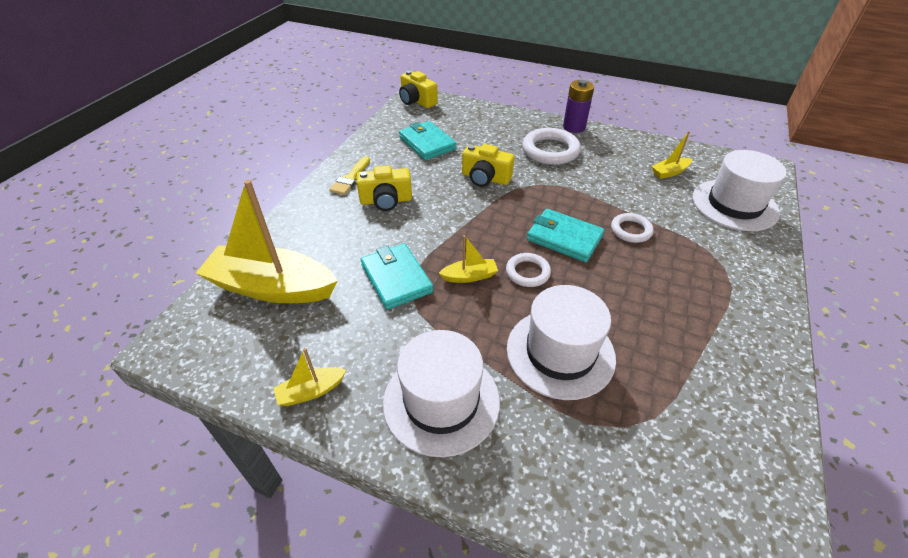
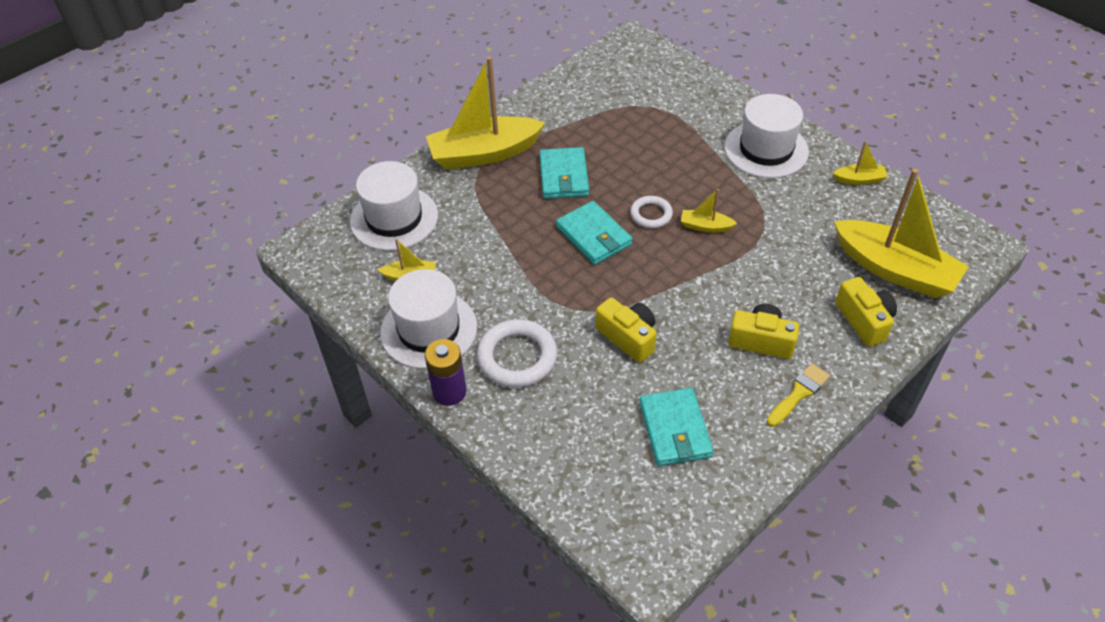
camera: 155 degrees left, 5 degrees up
(396, 278) = (774, 244): turquoise wallet -> turquoise wallet (563, 176)
(417, 101) = (650, 553): yellow camera -> yellow camera (864, 320)
(560, 352) = (665, 152): white hat -> white hat (429, 329)
(631, 230) = (523, 224): white ring -> none
(739, 285) = (484, 154): none -> yellow boat

